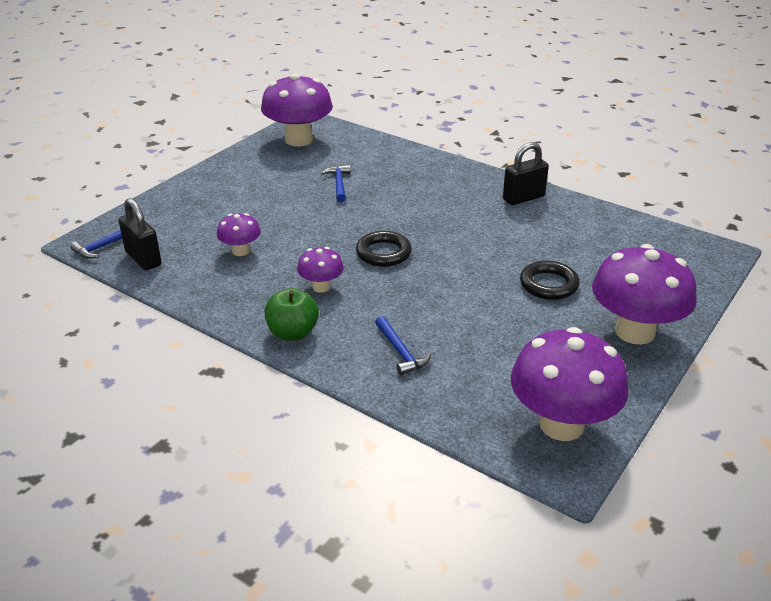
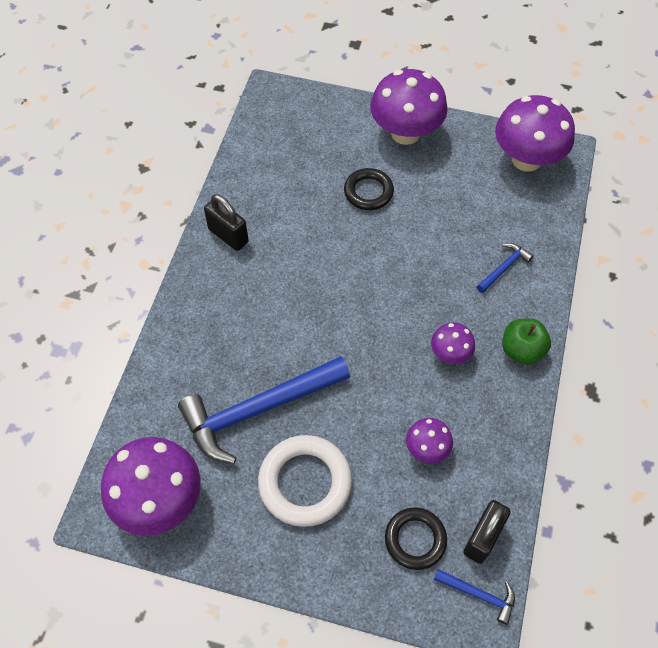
camera: 110 degrees left, 25 degrees up
(262, 192) = (305, 483): none -> white ring
(339, 184) = (258, 410): blue hammer -> blue hammer, size x2.28
(383, 253) = (375, 322): black ring -> black ring (415, 539)

